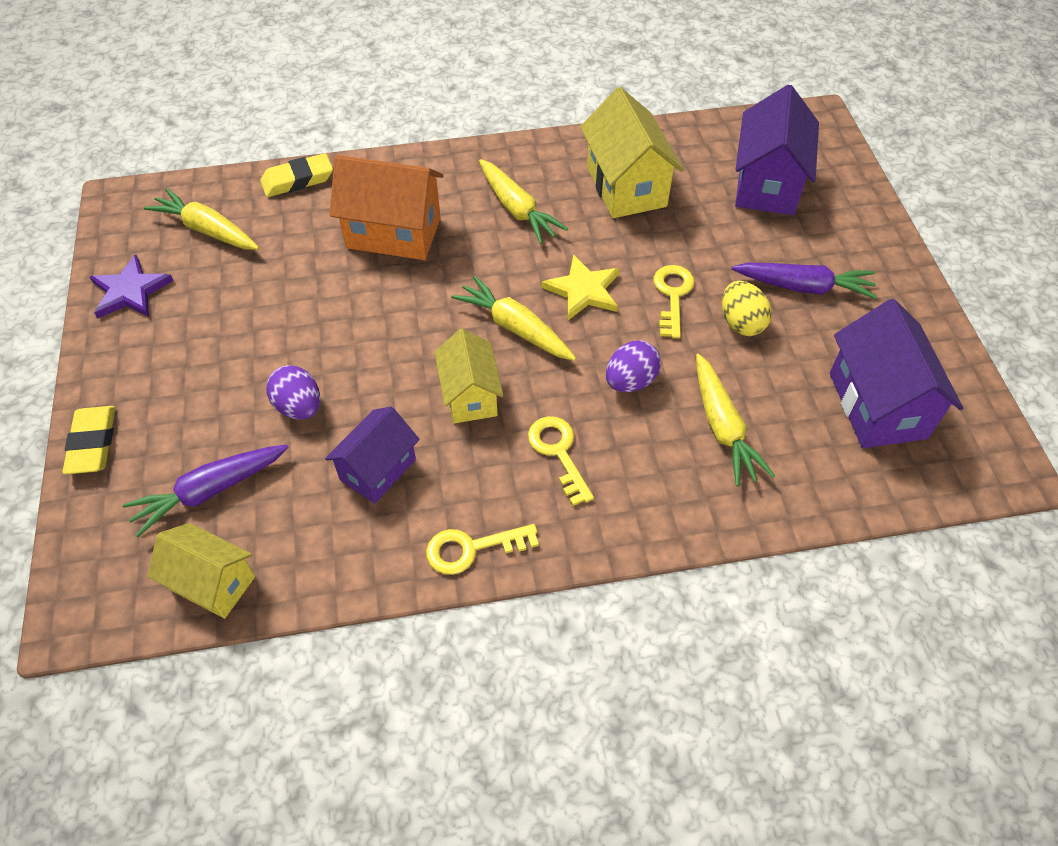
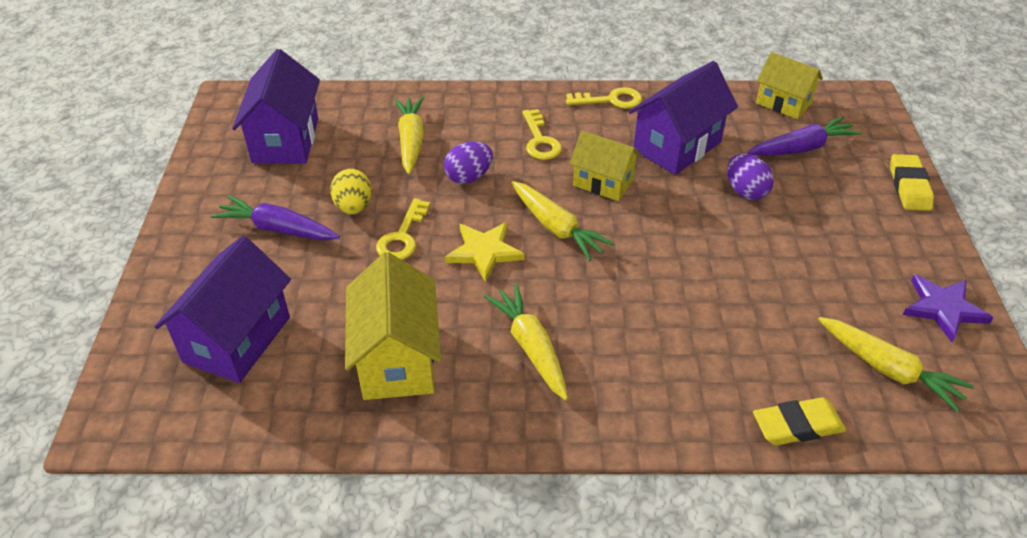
camera: 170 degrees left, 10 degrees down
(378, 469) = (677, 146): purple house -> purple house, size x1.54
(393, 233) = (672, 337): orange house -> none
(470, 395) = (603, 182): yellow house -> yellow house turned 60 degrees counterclockwise

